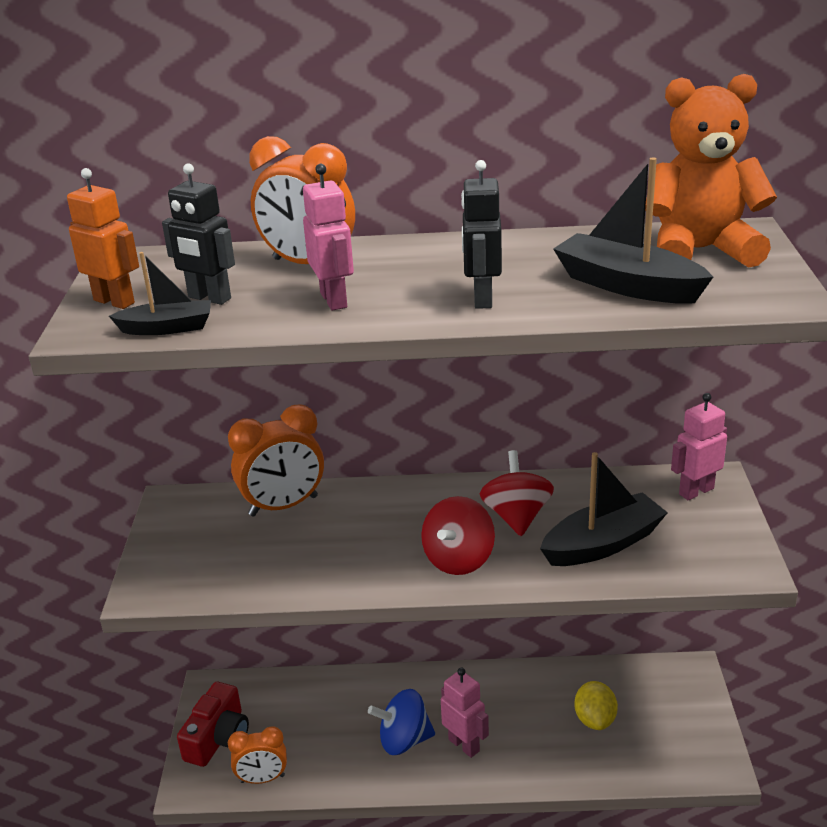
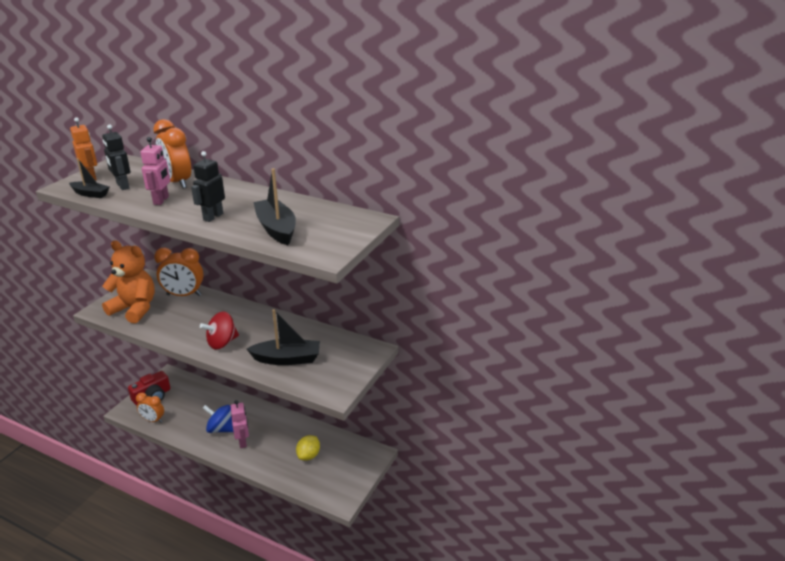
camera: 25 degrees right, 0 degrees up
(516, 517) = (267, 333): red spinning top -> none
(696, 491) = (358, 351): pink robot -> none
(700, 251) = (334, 222): orange teddy bear -> orange teddy bear (135, 309)

